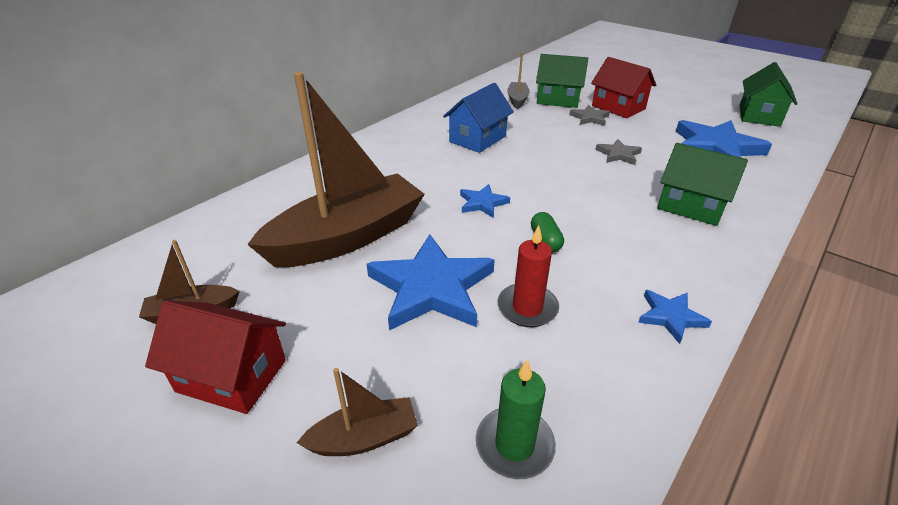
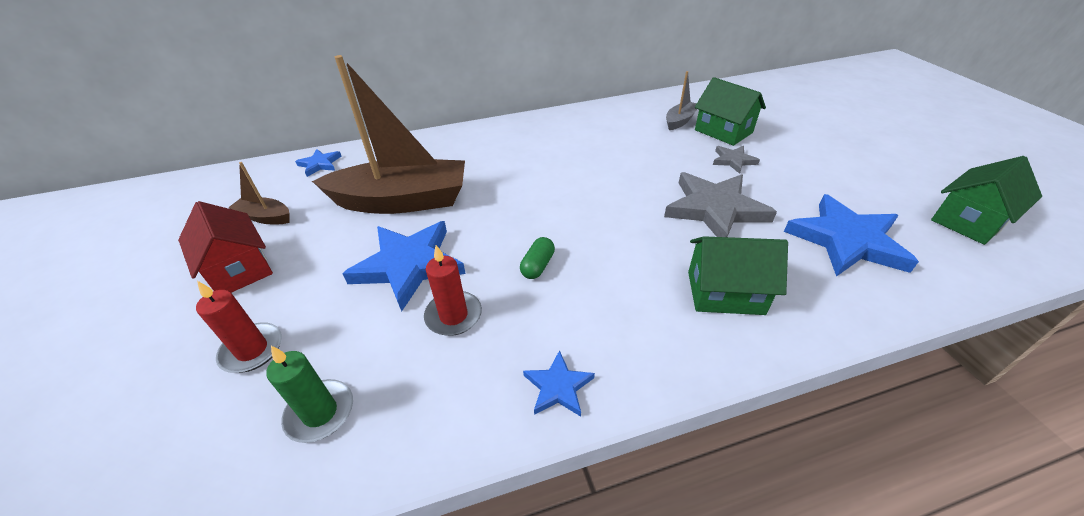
camera: 35 degrees right, 5 degrees up
(364, 438) = (252, 350): brown boat -> red candle
(477, 139) = (595, 150): blue house -> none
(482, 203) = (528, 211): blue star -> blue star (320, 164)
(618, 107) = (782, 158): red house -> none
(618, 154) = (715, 209): grey star -> grey star, size x2.04
(691, 206) = (725, 292): green house -> green house turned 60 degrees counterclockwise

